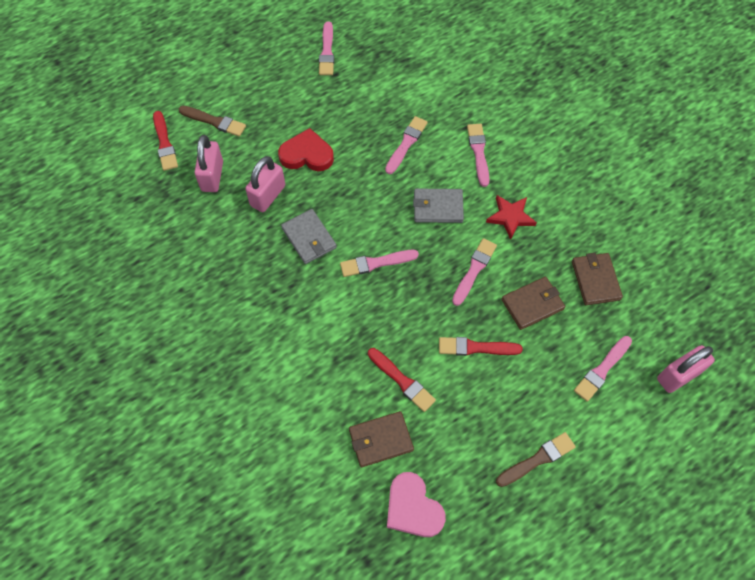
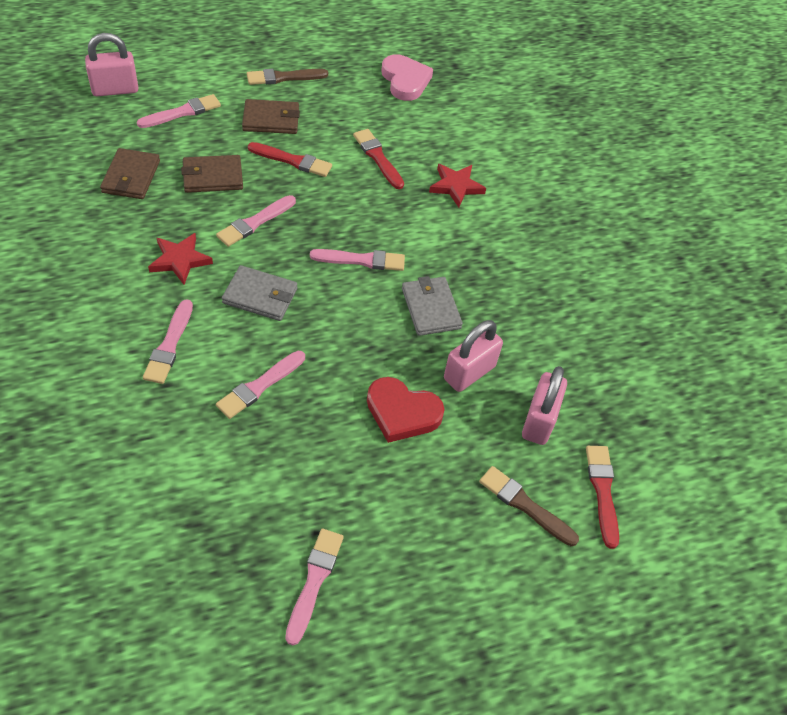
camera: 170 degrees left, 10 degrees down
(320, 371) = (456, 186): none -> red star
(380, 440) = (415, 125): brown wallet -> brown wallet (271, 119)

